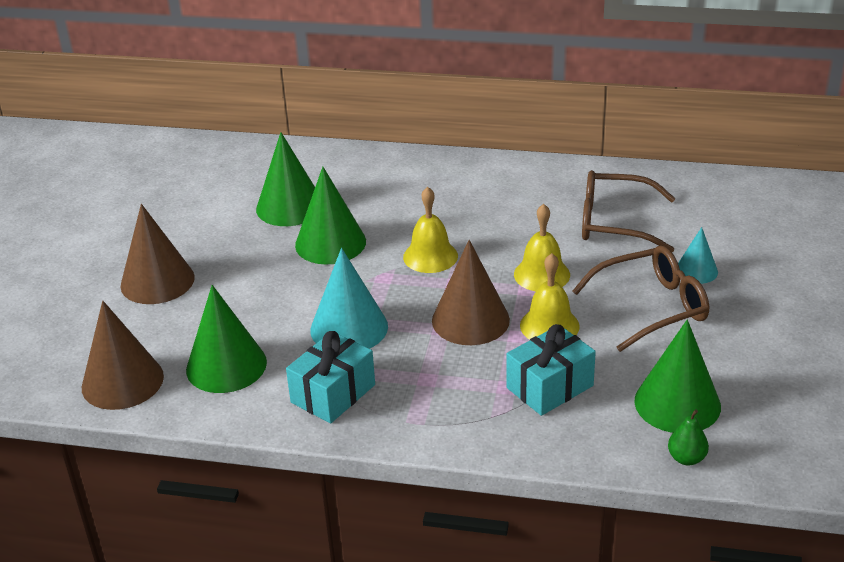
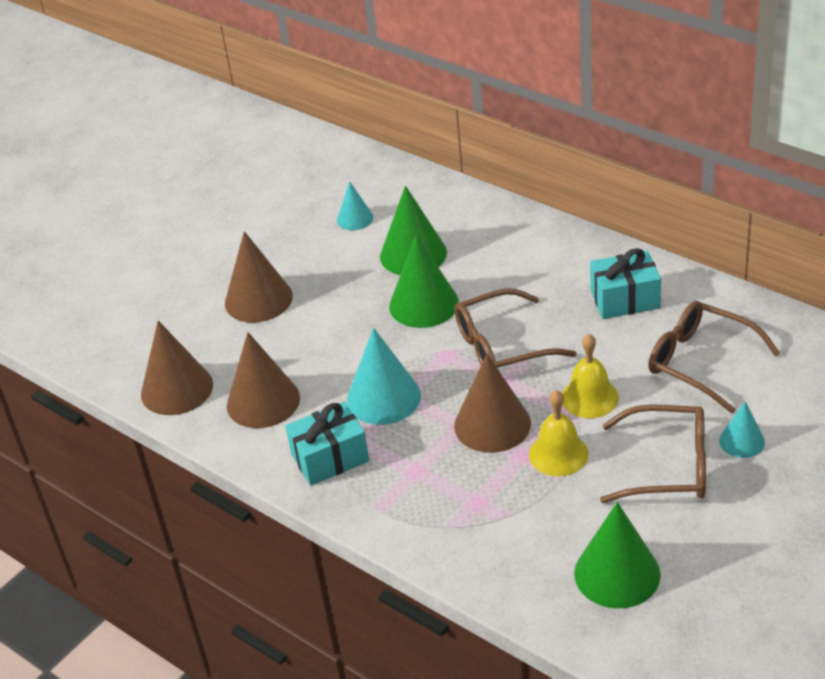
camera: 30 degrees right, 5 degrees up
(210, 192) = (355, 218): none -> turquoise cone
(226, 365) = (263, 401): green cone -> brown cone
(430, 256) = (502, 346): yellow bell -> brown glasses
(550, 387) = (515, 516): turquoise gift -> turquoise gift (625, 299)
(686, 458) = (584, 630): green pear -> none

